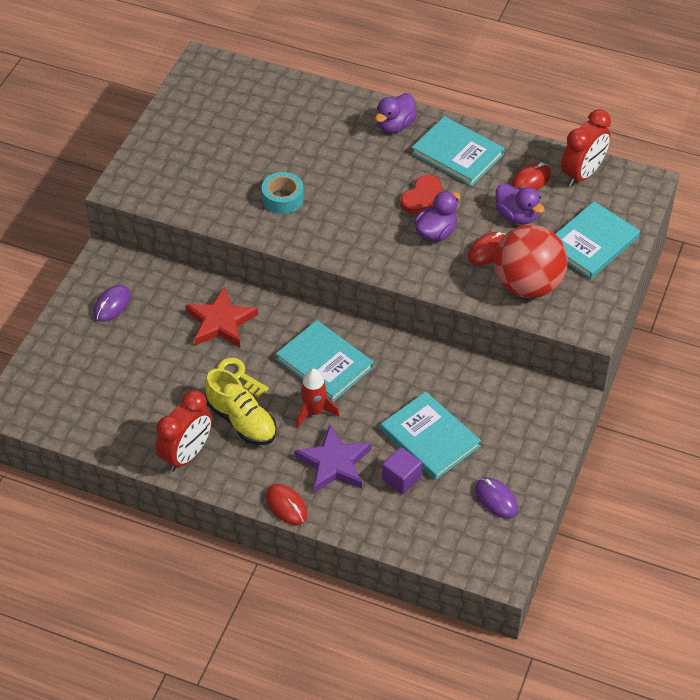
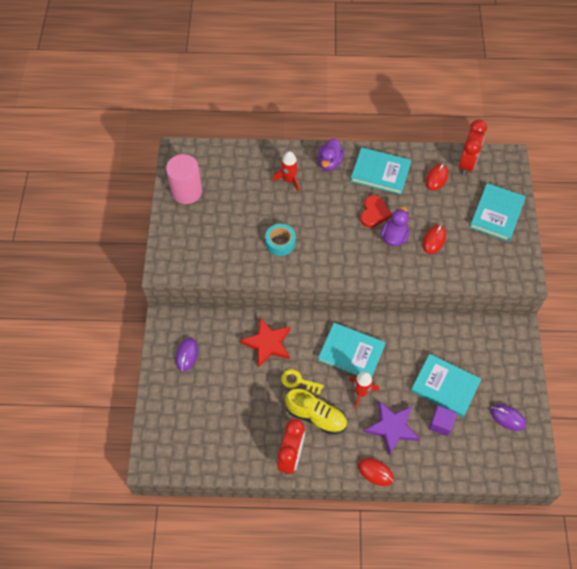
camera: 20 degrees left, 10 degrees up
(193, 110) = (186, 191): none -> pink cylinder
(331, 131) = (289, 180): none -> red rocket
(516, 216) = (440, 208): purple duck -> none
(527, 285) = (471, 258): red ball -> none

